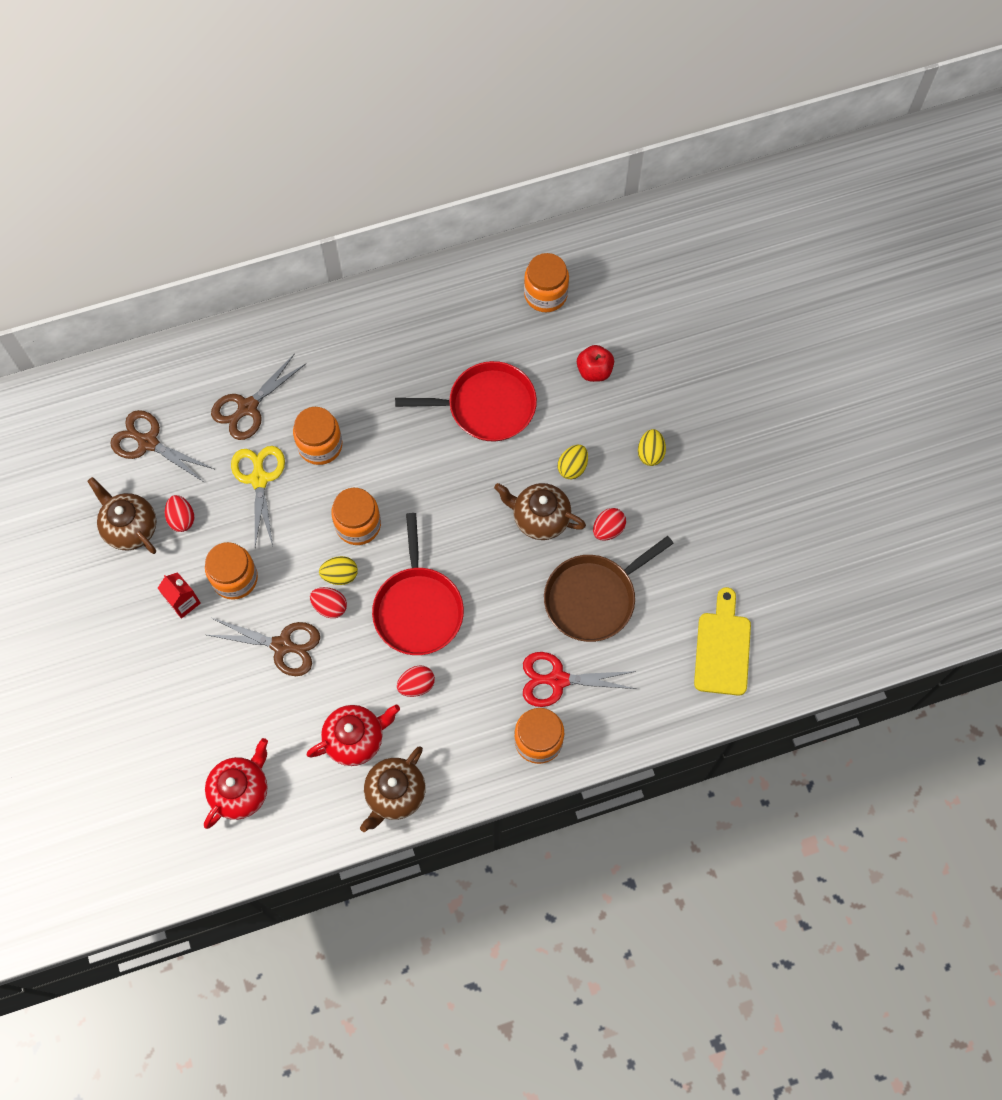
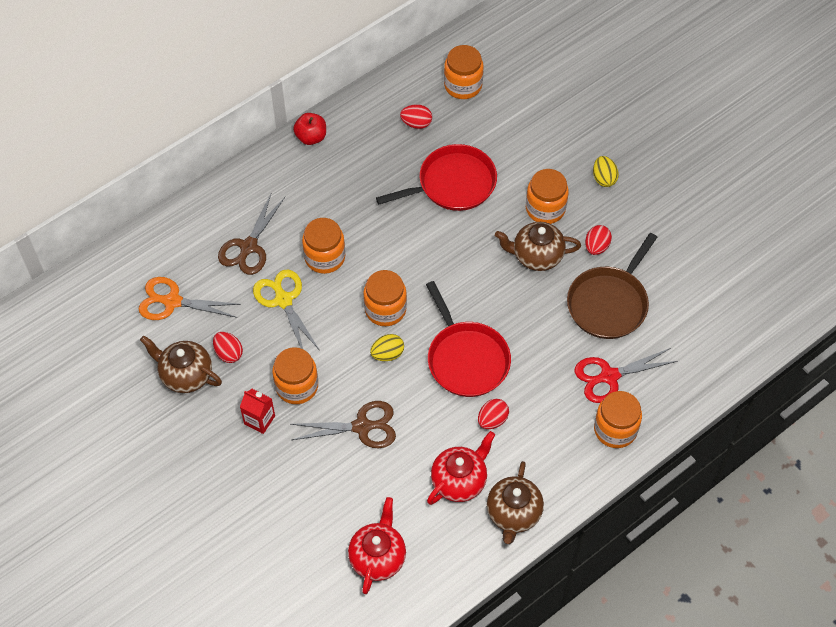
camera: 20 degrees left, 10 degrees down
(148, 442) = (172, 301): brown scissors -> orange scissors
(330, 606) = (390, 382): red egg -> red egg (416, 123)
(572, 467) = (545, 208): yellow egg -> orange jar
(594, 371) = (529, 130): red apple -> red apple (311, 137)
(722, 648) = (732, 307): yellow cutting board -> none

